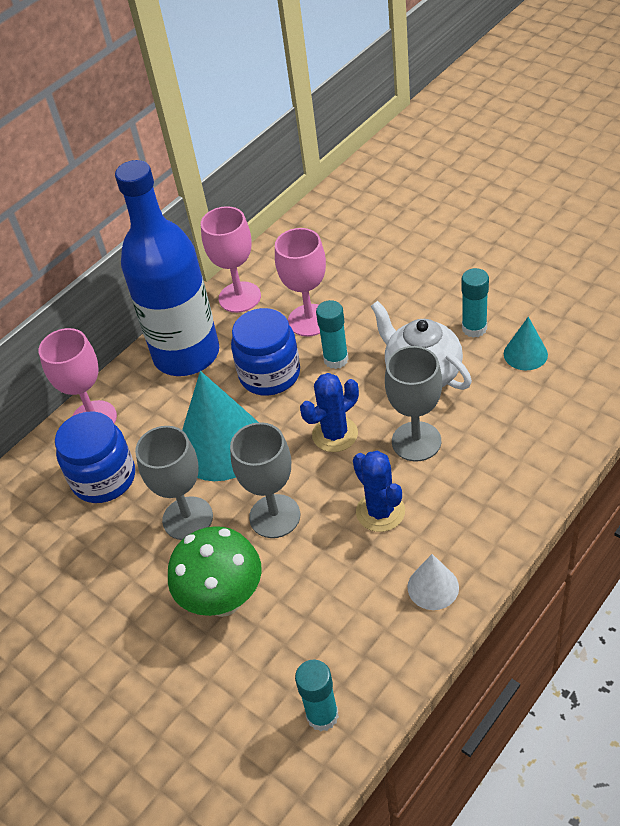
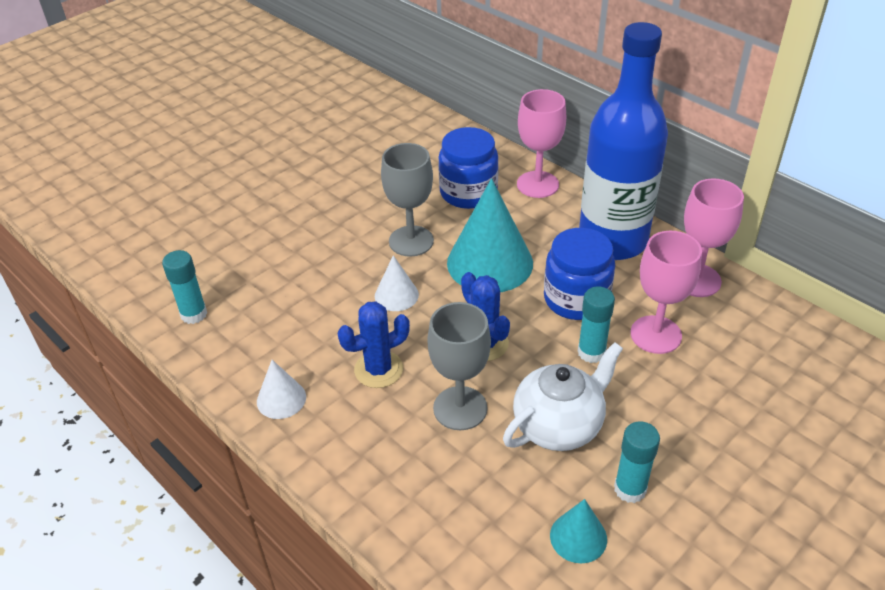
camera: 90 degrees right, 5 degrees down
(224, 600) = (321, 261): green mushroom -> none
(274, 516) = (396, 295): grey goblet -> white cone

